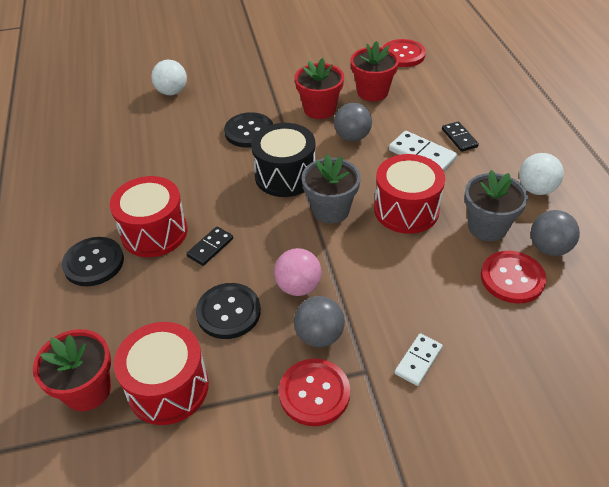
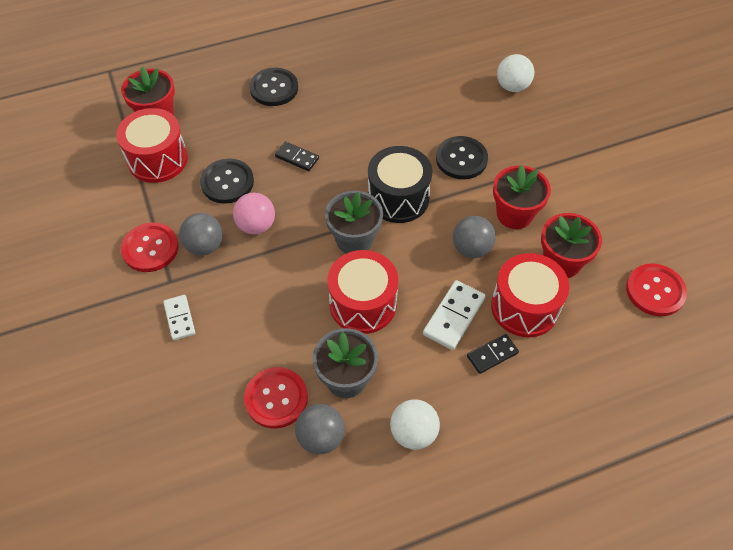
camera: 80 degrees right, 10 degrees up
(154, 232) = (311, 117): red drum -> red drum (524, 307)
(418, 360) = (179, 318): white domino -> white domino turned 45 degrees clockwise

